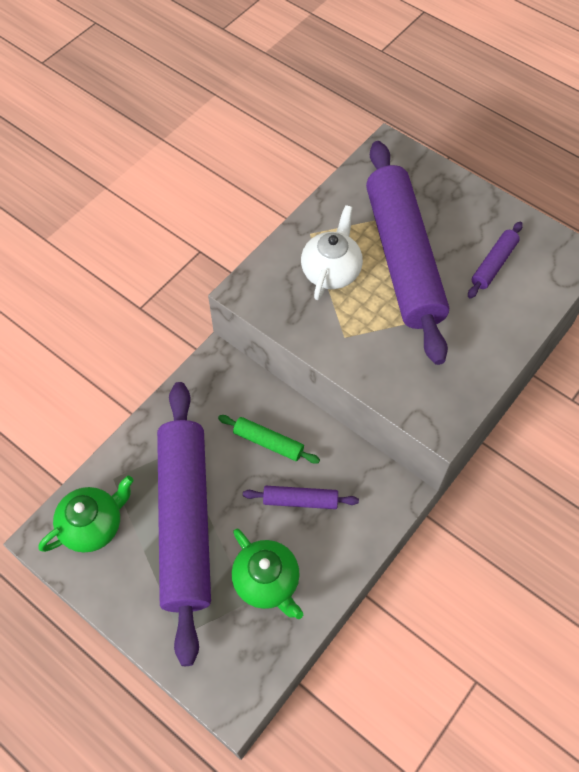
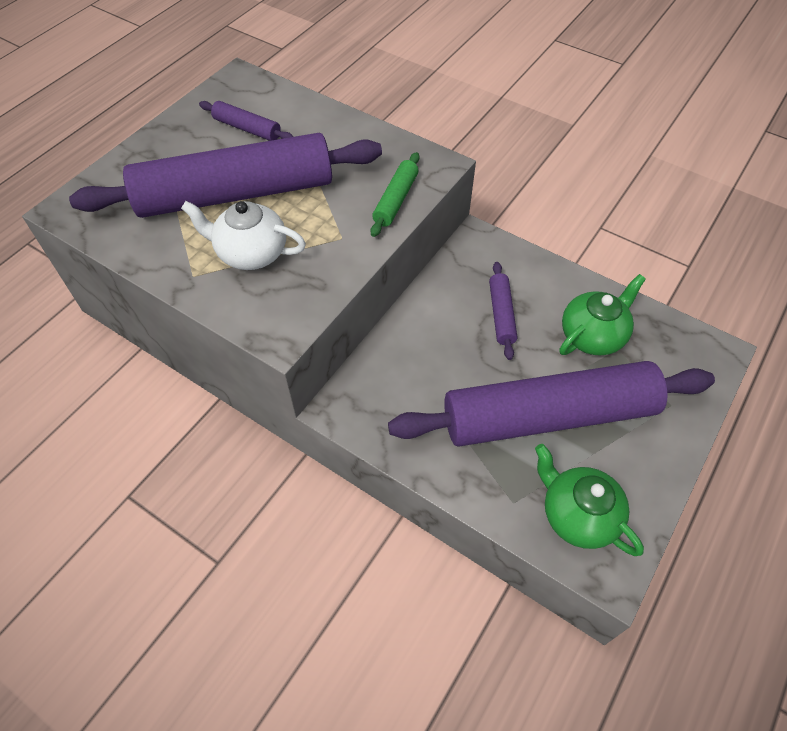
camera: 95 degrees left, 5 degrees down
(268, 442) = (440, 347): green rolling pin -> green rolling pin (396, 200)

